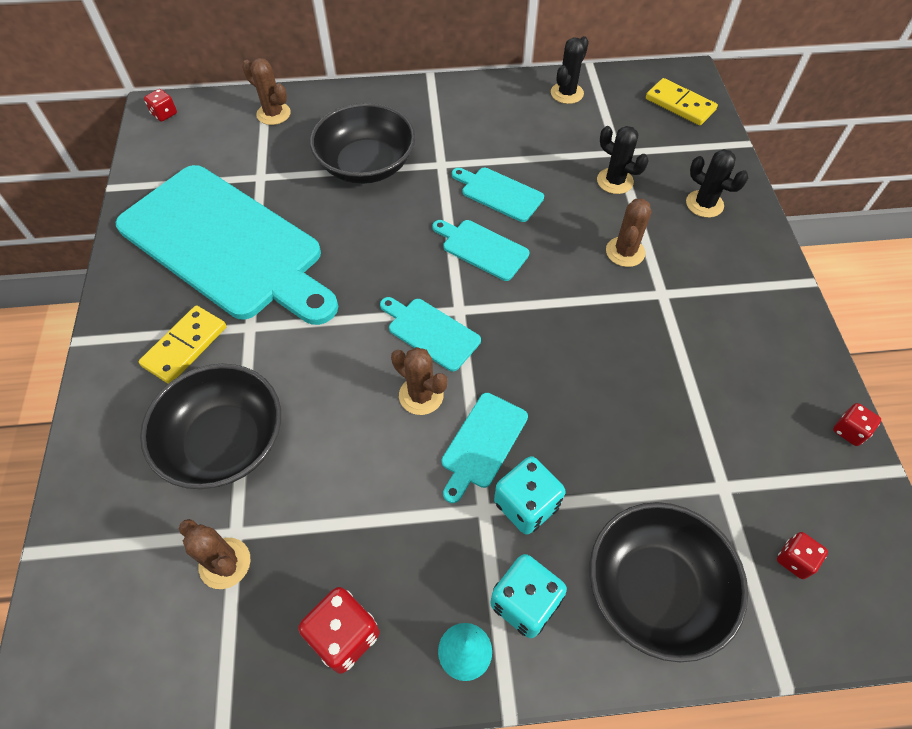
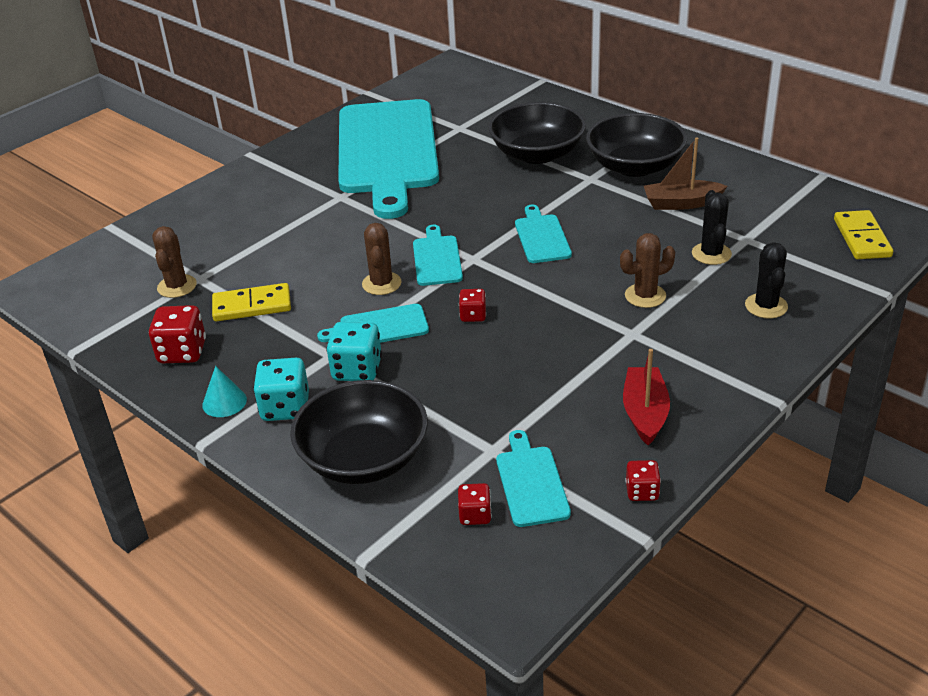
camera: 50 degrees right, 20 degrees down
(164, 114) = (452, 69): red dice -> red dice (473, 315)
(185, 346) = (295, 186): yellow domino -> yellow domino (252, 305)
(225, 442) = (251, 238): black bowl -> black bowl (635, 166)
(273, 114) = (520, 99): brown cactus -> none
(499, 193) = (605, 215): turquoise cutting board -> turquoise cutting board (531, 482)
(536, 146) = (681, 203): none -> brown boat
(567, 93) = (766, 184): black cactus -> none
(762, 360) = (645, 413): none -> red boat

